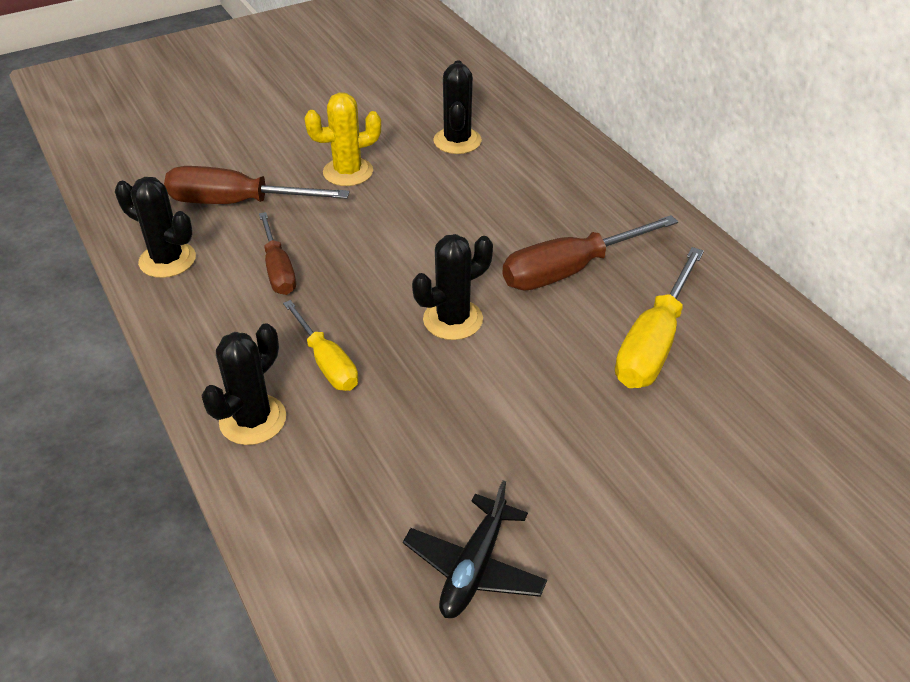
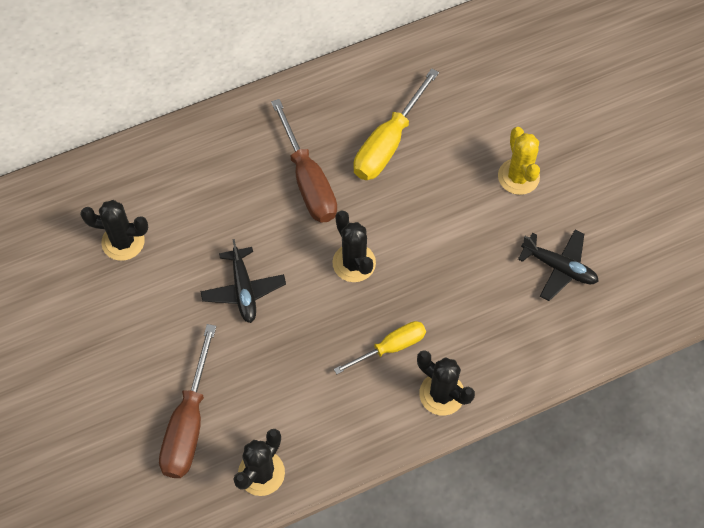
camera: 85 degrees left, 20 degrees up
(278, 270) = (284, 384): brown screwdriver -> none
(348, 172) = (156, 332): yellow cactus -> yellow cactus (518, 177)
(405, 228) = (243, 289): none -> black plane
(653, 343) = (388, 143): yellow screwdriver -> yellow screwdriver turned 90 degrees clockwise

